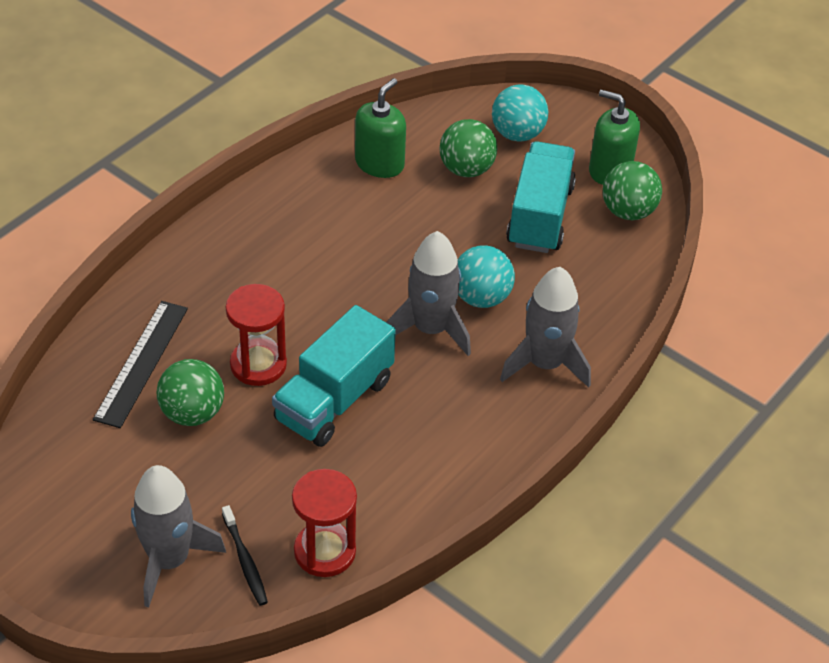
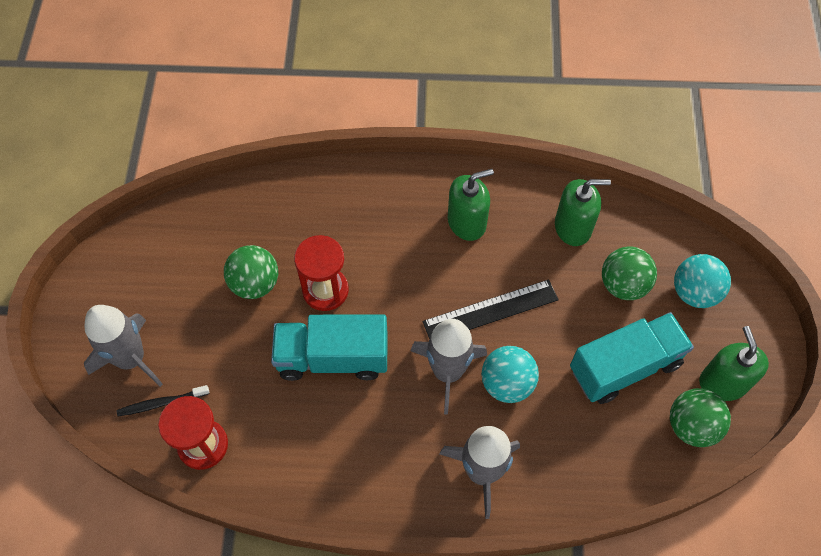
camera: 55 degrees right, 15 degrees up
(141, 363) = (272, 225): black ruler -> black ruler (490, 310)
(245, 561) = (161, 403): black toothbrush -> black toothbrush turned 45 degrees clockwise
(298, 226) = (467, 222): none -> green soap dispenser

